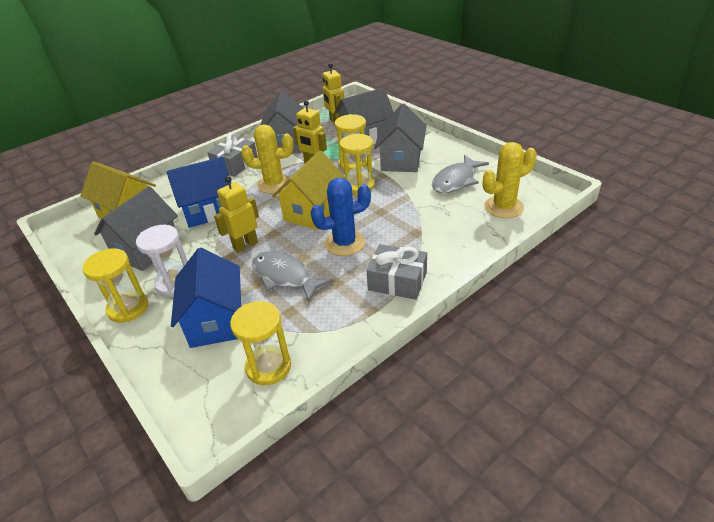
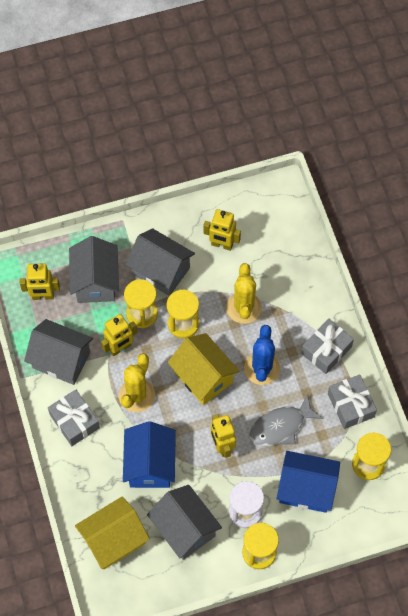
camera: 70 degrees left, 25 degrees up
(340, 324) = (350, 405): none -> grey gift
(456, 180) = (222, 245): grey fish -> yellow robot
(503, 207) = (279, 232): yellow cactus -> yellow cactus (243, 308)

